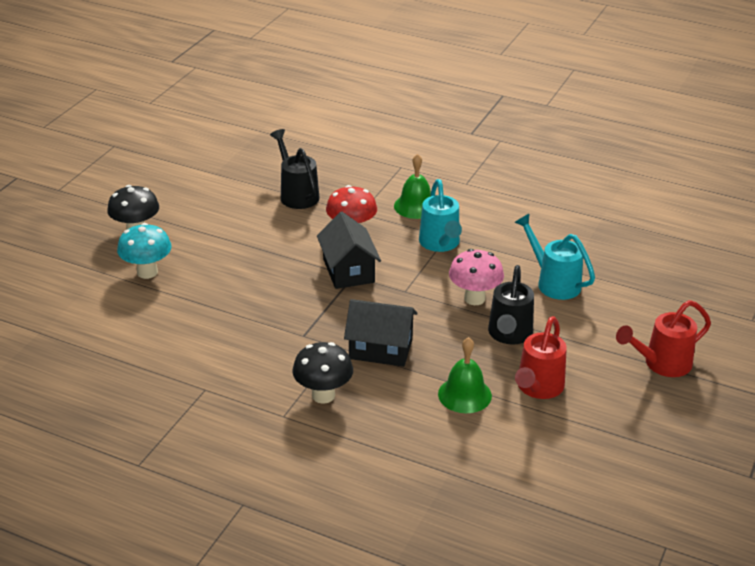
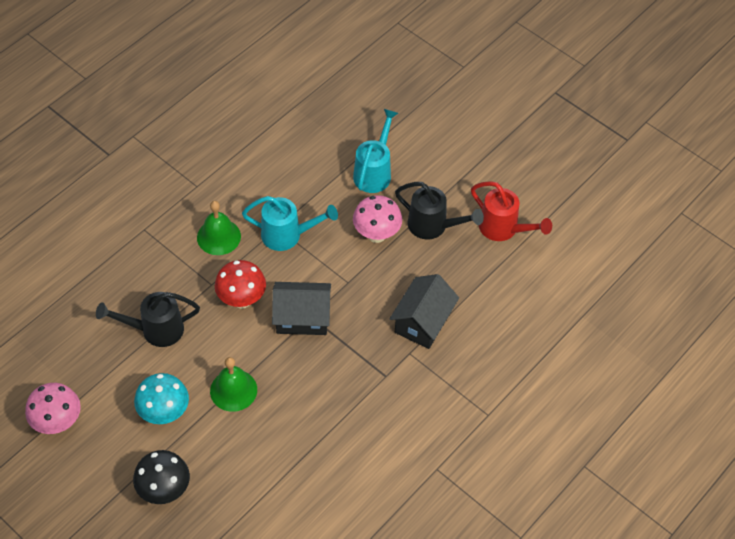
camera: 75 degrees left, 20 degrees up
(147, 272) = (241, 490): turquoise mushroom -> turquoise mushroom (164, 413)
(186, 168) = (58, 423): none -> pink mushroom
(323, 395) = (470, 379): black mushroom -> none
(464, 395) = (497, 279): green bell -> green bell (233, 390)
(554, 283) = (374, 172): turquoise watering can -> turquoise watering can turned 135 degrees clockwise
(662, 364) = (498, 141): red watering can -> none

